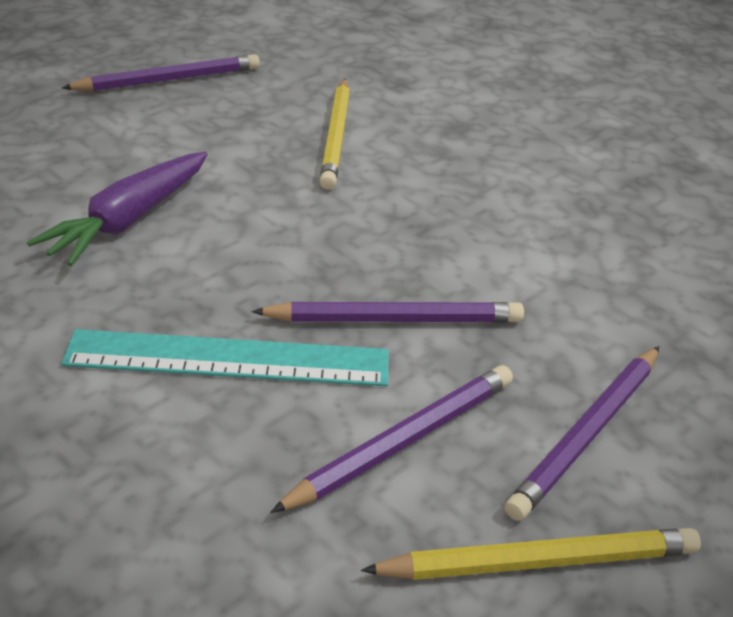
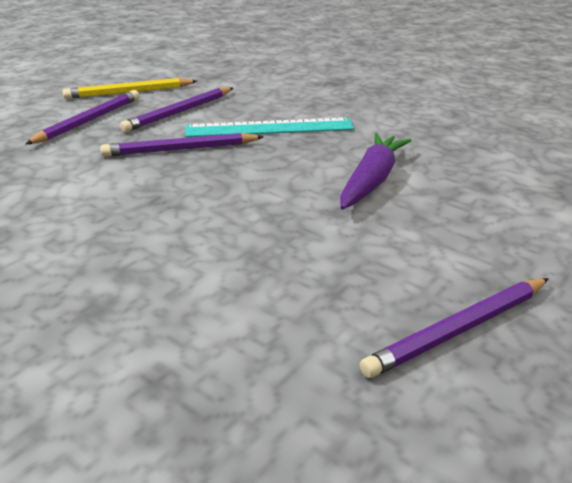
camera: 175 degrees right, 5 degrees down
(336, 136) = (233, 274): yellow pencil -> none

